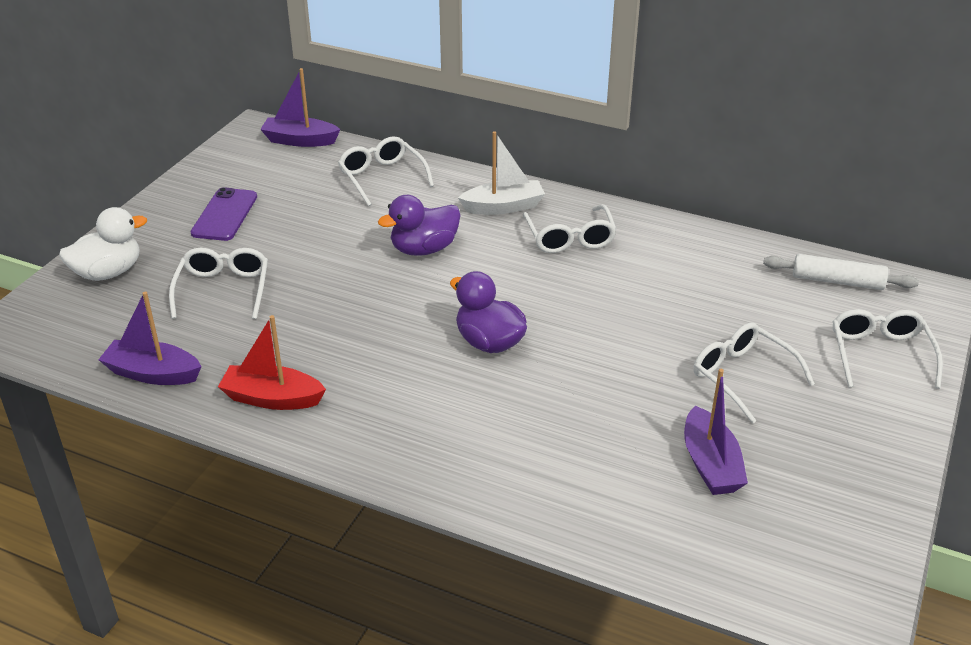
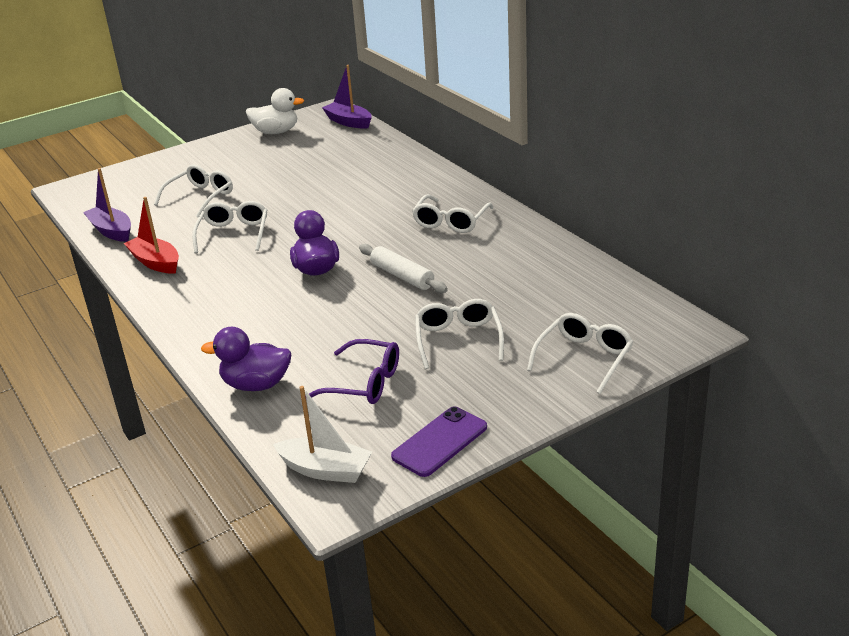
camera: 35 degrees right, 5 degrees down
(108, 272) = (152, 172): white duck -> white duck (276, 132)
(224, 215) = (251, 156): purple phone -> purple phone (439, 442)
(382, 177) = (373, 155): white glasses -> white glasses (234, 234)
(424, 249) = (345, 204): purple duck -> purple duck (256, 385)
(503, 207) = (430, 191): white boat -> white boat (325, 470)
(710, 464) = (364, 383): purple boat -> purple glasses
(837, 281) = (618, 301): white rolling pin -> white rolling pin (402, 276)

